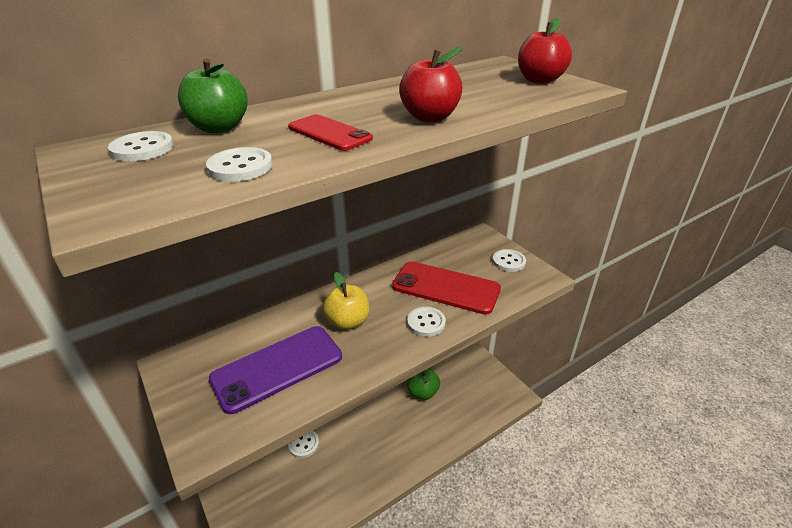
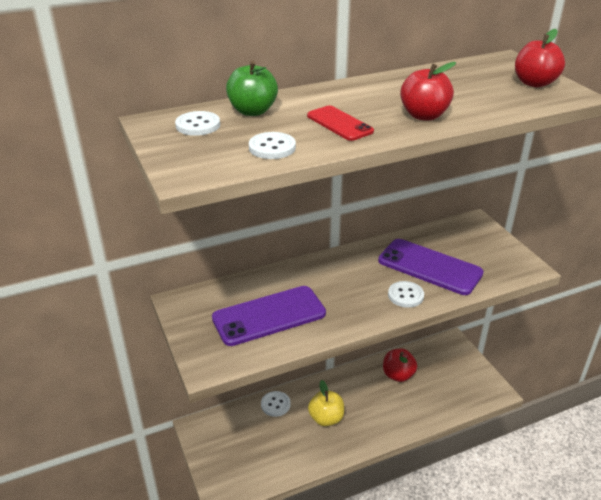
camera: 10 degrees right, 0 degrees up
(348, 321) = (333, 286): yellow apple -> yellow apple (326, 418)
(422, 392) = (398, 375): green apple -> red apple
(446, 287) = (429, 267): red phone -> purple phone
(508, 261) = (497, 250): white button -> none

